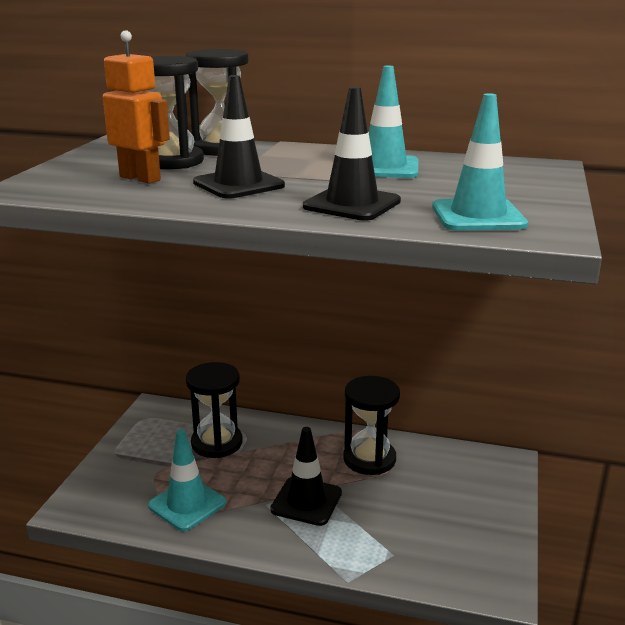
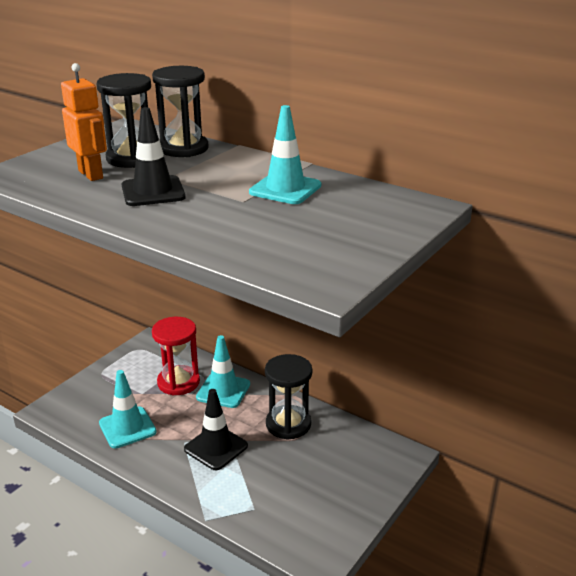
camera: 20 degrees right, 5 degrees up
(217, 443) = (178, 382): black hourglass -> red hourglass
(352, 204) = (212, 227): black traffic cone -> none
(478, 216) = (294, 256): turquoise traffic cone -> turquoise traffic cone (223, 391)

